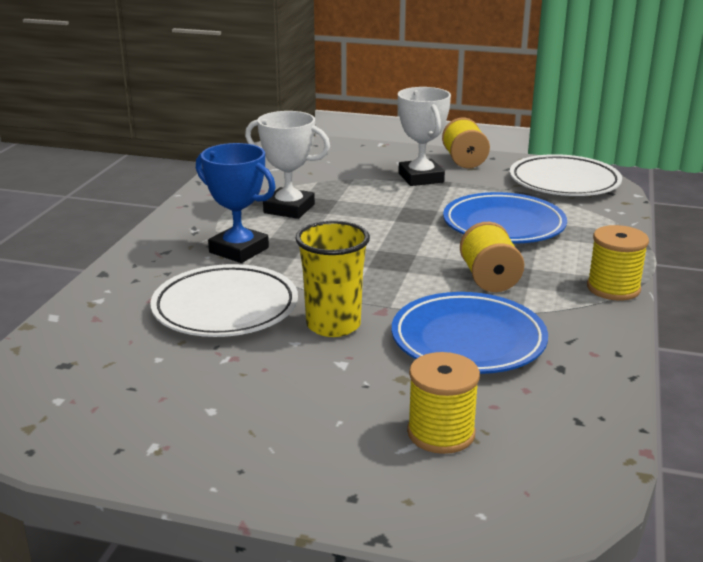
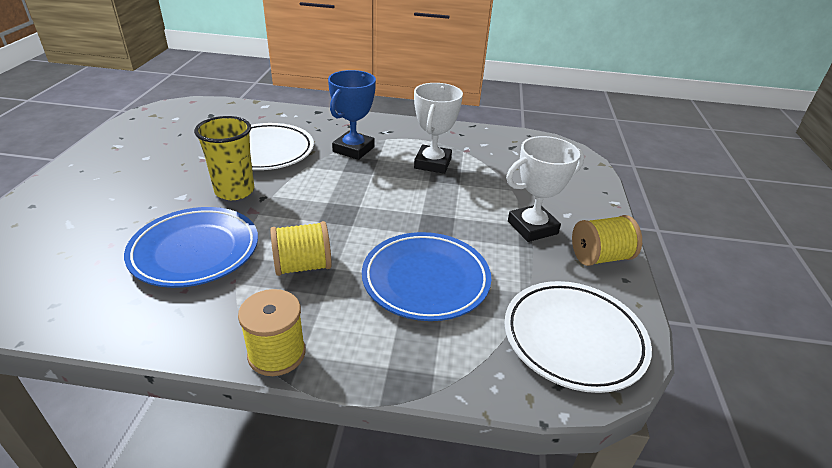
camera: 80 degrees right, 10 degrees up
(441, 433) = (76, 237): yellow spool -> none

